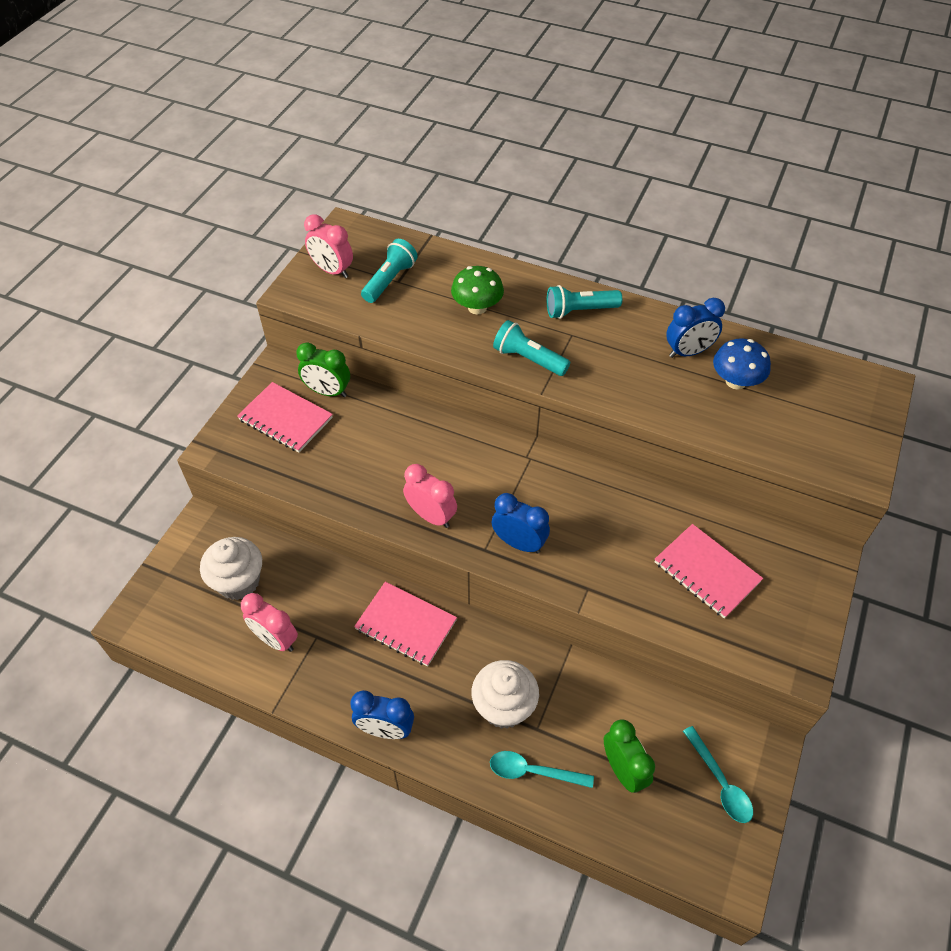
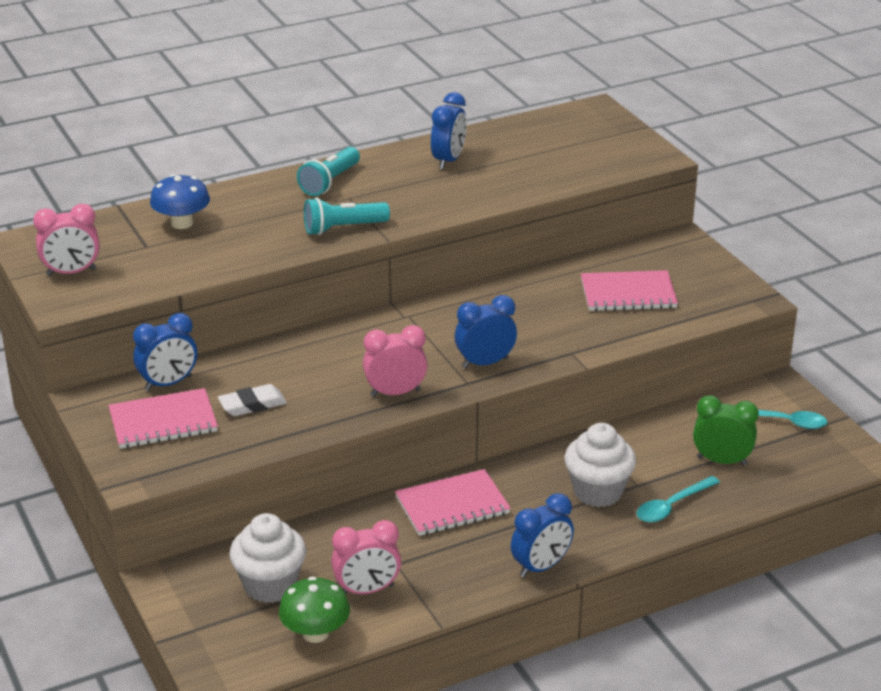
camera: 50 degrees left, 20 degrees down
(327, 392) = (168, 383): green clock -> blue clock
(344, 449) = (252, 405): none -> white eraser
(390, 280) = (138, 249): turquoise flashlight -> none
(477, 307) = (245, 224): green mushroom -> green mushroom (315, 633)
(735, 381) = (506, 157): blue mushroom -> blue mushroom (182, 223)

